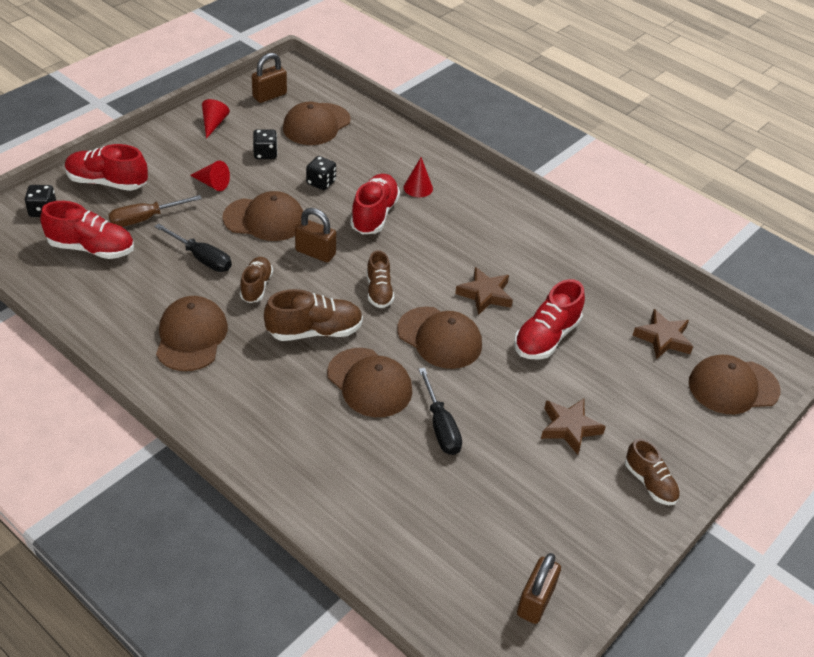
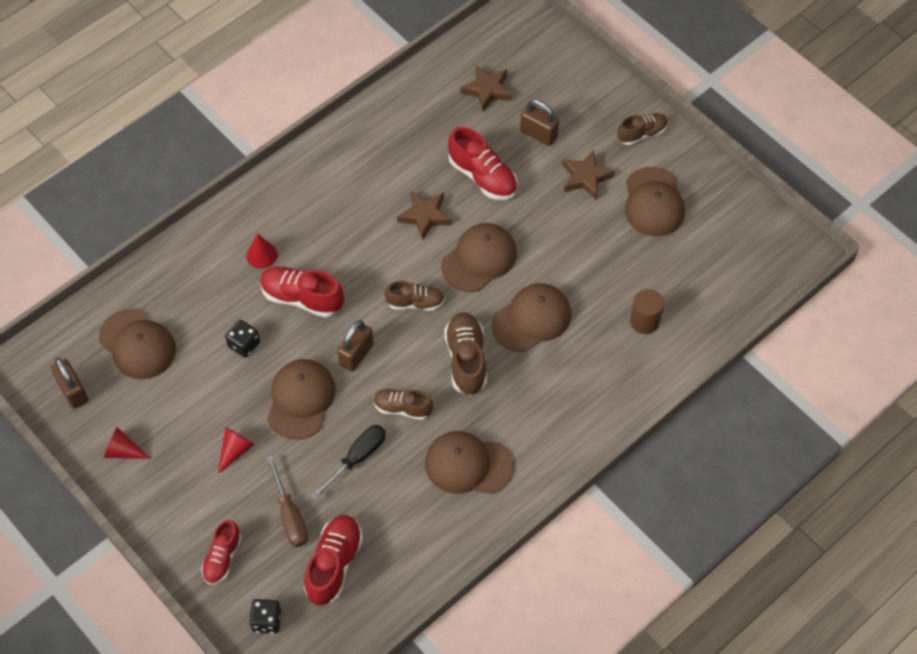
camera: 80 degrees left, 15 degrees up
(107, 182) = (222, 558): red shoe -> red shoe, size x0.65
(265, 154) = (187, 397): black dice -> none
(378, 487) = (644, 321): none -> brown cylinder
(440, 426) = (582, 270): black screwdriver -> none
(535, 601) = (747, 227): brown padlock -> brown padlock (538, 134)
(733, 387) = (544, 54): brown cap -> brown cap (653, 202)

